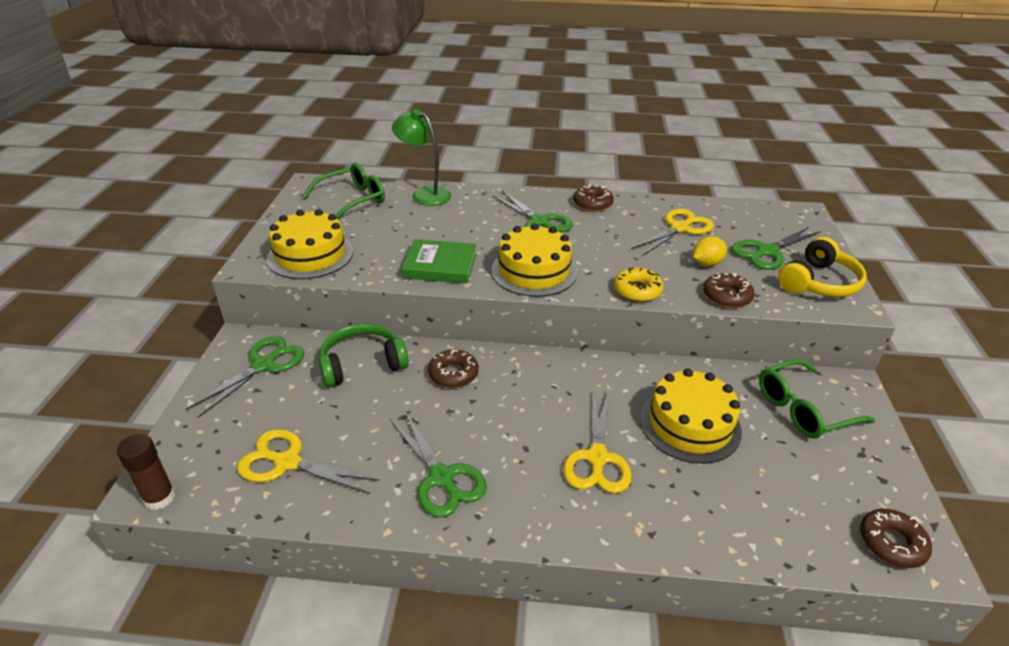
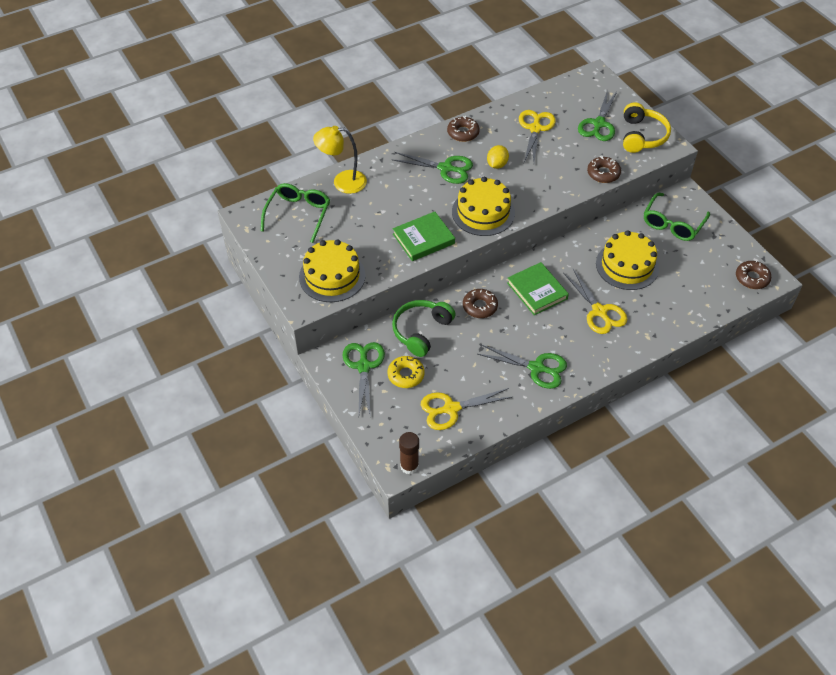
camera: 35 degrees left, 15 degrees up
(424, 194) = (342, 182): green lamp -> yellow lamp
(539, 392) = (537, 291): none -> green book
(637, 290) = (553, 195): yellow donut -> yellow donut (406, 375)
(706, 263) = (573, 152): yellow lemon -> yellow lemon (497, 164)

